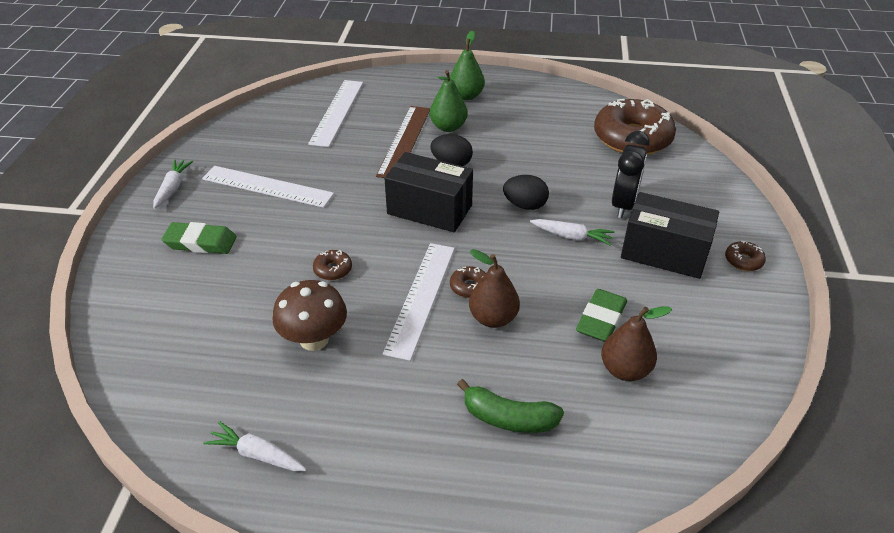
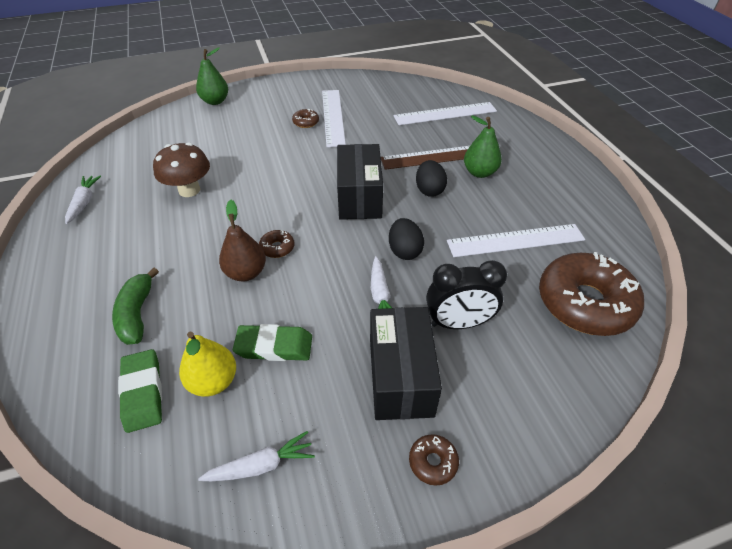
camera: 65 degrees right, 5 degrees up
(173, 188) = (306, 85): white carrot -> white carrot (261, 465)
(201, 242) = (260, 114): green eraser -> green eraser (143, 392)
(333, 269) = (262, 174): brown donut -> brown donut (306, 122)
(421, 298) = (252, 226): white ruler -> white ruler (515, 241)
(466, 96) = (537, 168): green pear -> green pear (215, 101)
(625, 370) = (213, 381): brown pear -> yellow pear

